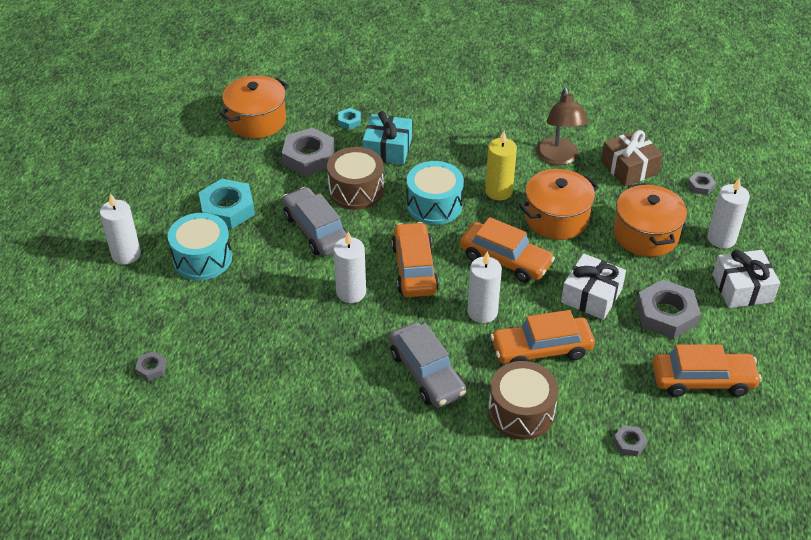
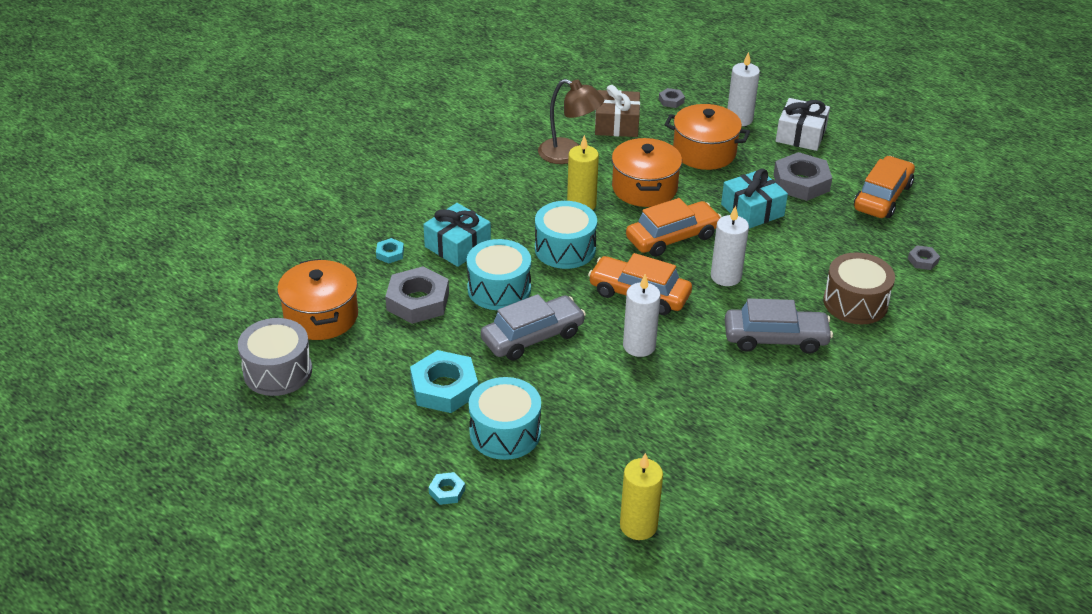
camera: 60 degrees left, 5 degrees down
(126, 254) = (447, 491): white candle -> turquoise nut
(151, 368) = (638, 526): grey nut -> yellow candle
(189, 127) = (277, 371): none -> grey drum
(316, 230) = (532, 337): grey car -> grey car turned 150 degrees clockwise
(356, 190) = (499, 289): brown drum -> turquoise drum
(541, 349) = (793, 262): orange car -> none
(591, 296) = (752, 210): white gift -> turquoise gift

